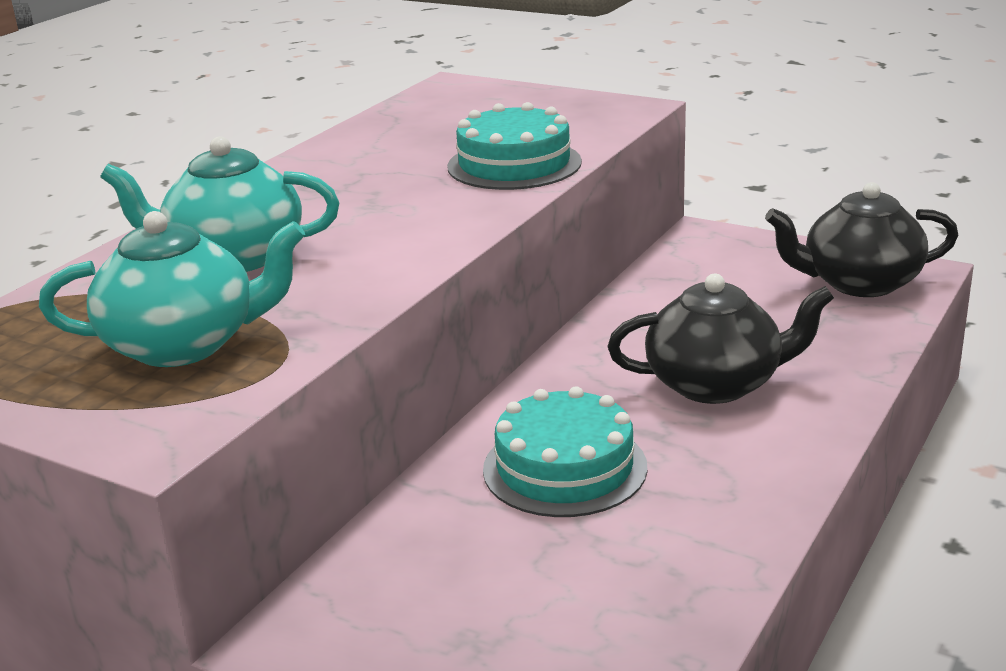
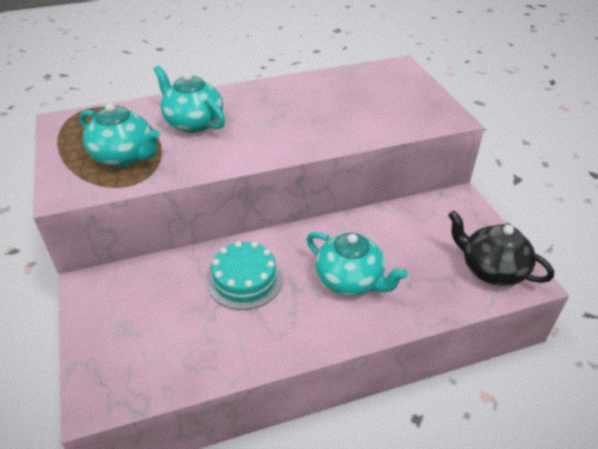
camera: 40 degrees right, 15 degrees up
(514, 164) = (351, 127): turquoise cake -> none
(716, 384) = (350, 280): black teapot -> turquoise teapot

